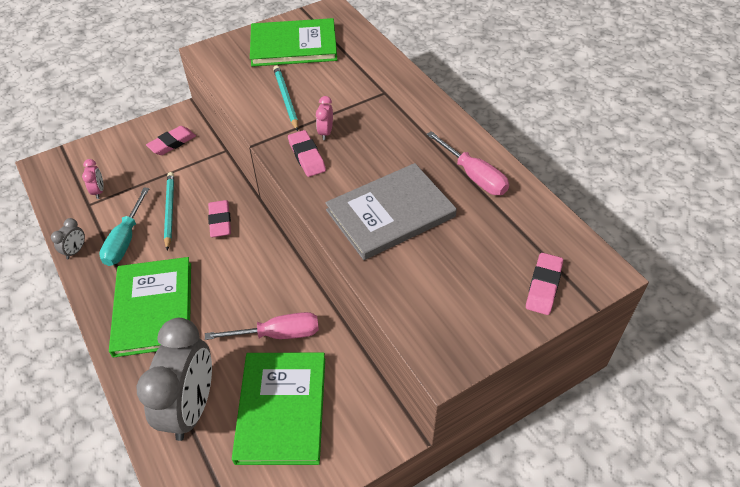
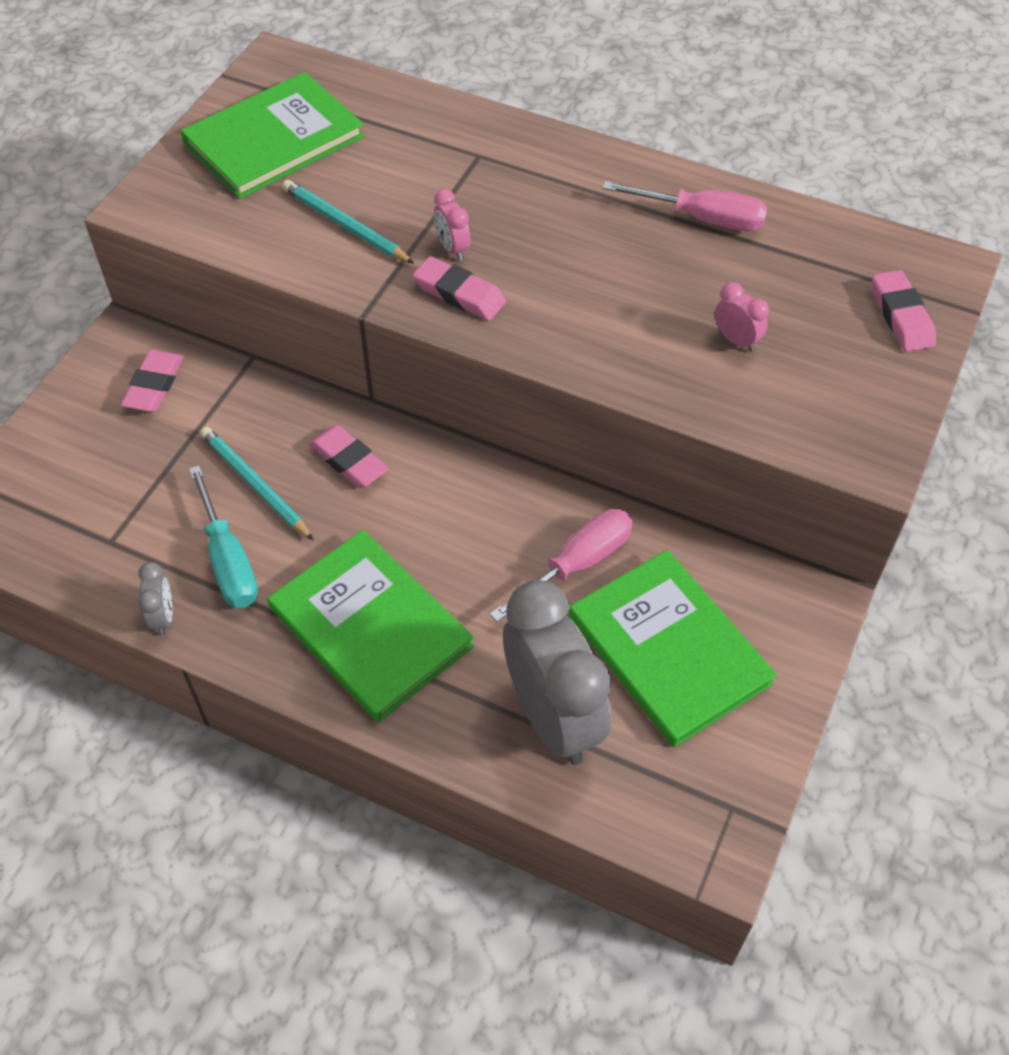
camera: 35 degrees left, 5 degrees up
(99, 191) = (106, 514): pink clock -> pink clock (736, 340)
(390, 213) = (645, 317): grey book -> none

